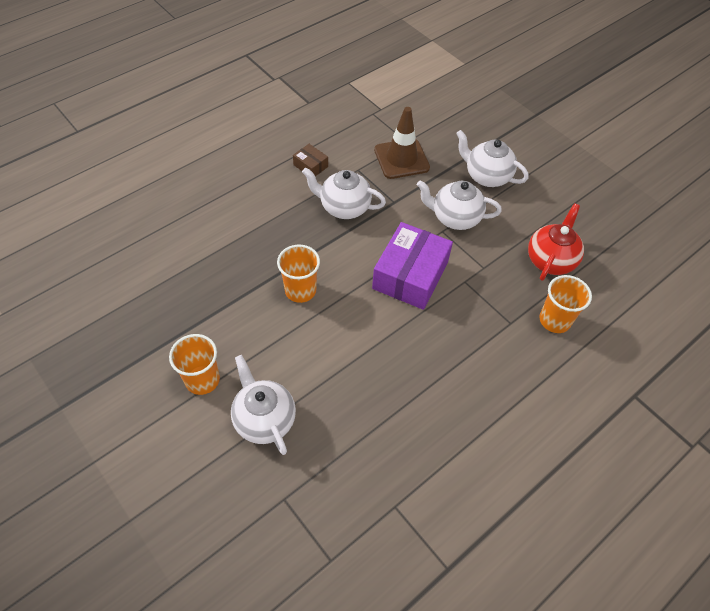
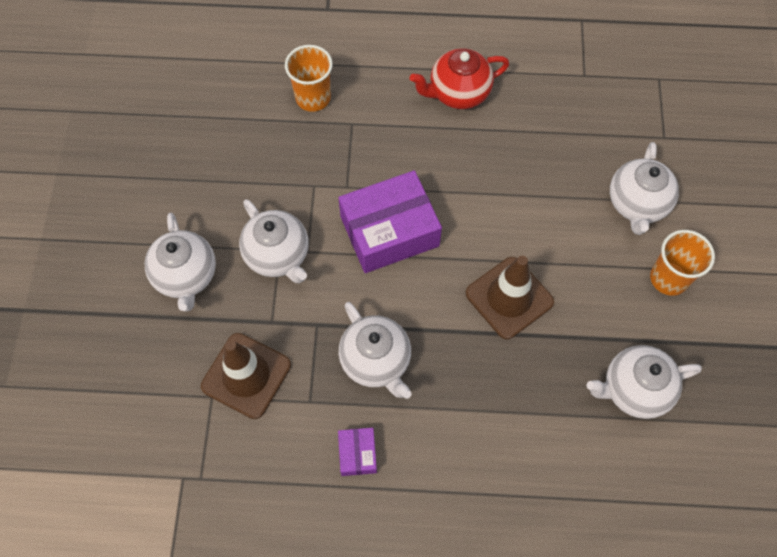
camera: 135 degrees left, 10 degrees up
(180, 293) = (634, 389): none -> white teapot
(300, 290) = (509, 298): orange cup -> brown traffic cone
(310, 166) = (357, 454): brown box -> purple box
(550, 260) = (246, 145): red teapot -> red teapot (458, 93)

